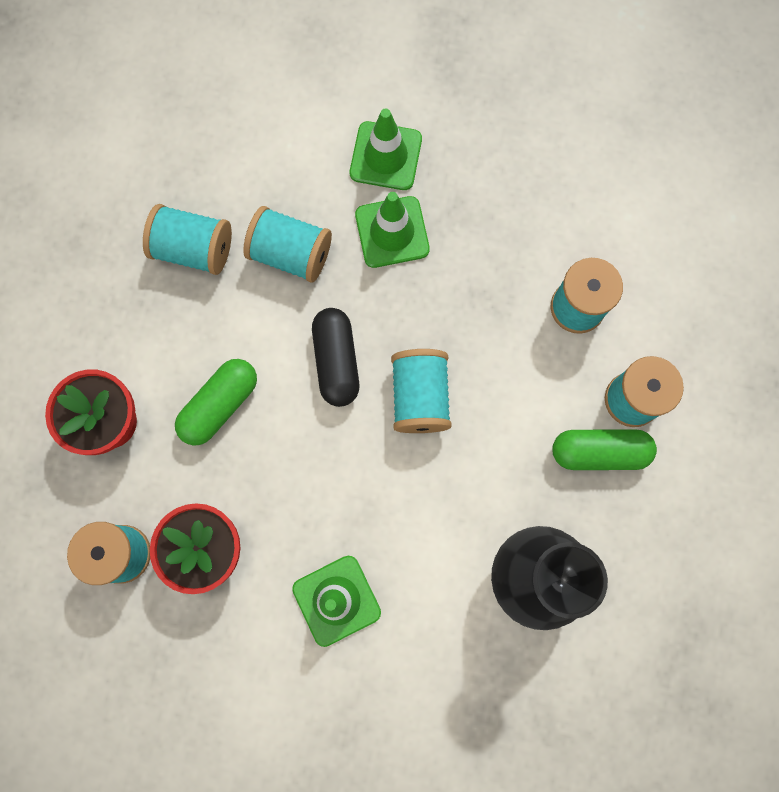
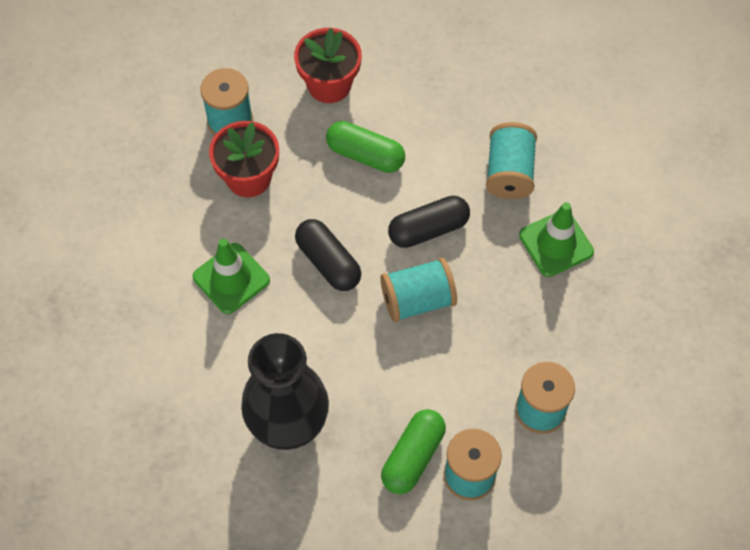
camera: 75 degrees right, 15 degrees down
(193, 249) = (488, 103): turquoise spool -> none
(346, 483) = (328, 262): none -> black capsule
(385, 156) = (623, 222): green traffic cone -> none
(599, 452) = (413, 457): green capsule -> green capsule turned 45 degrees clockwise

